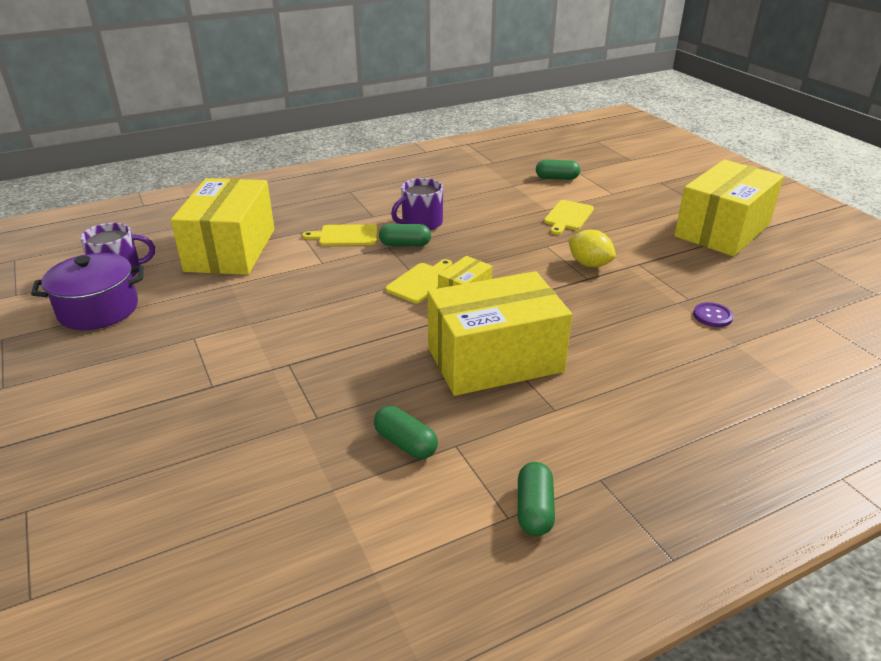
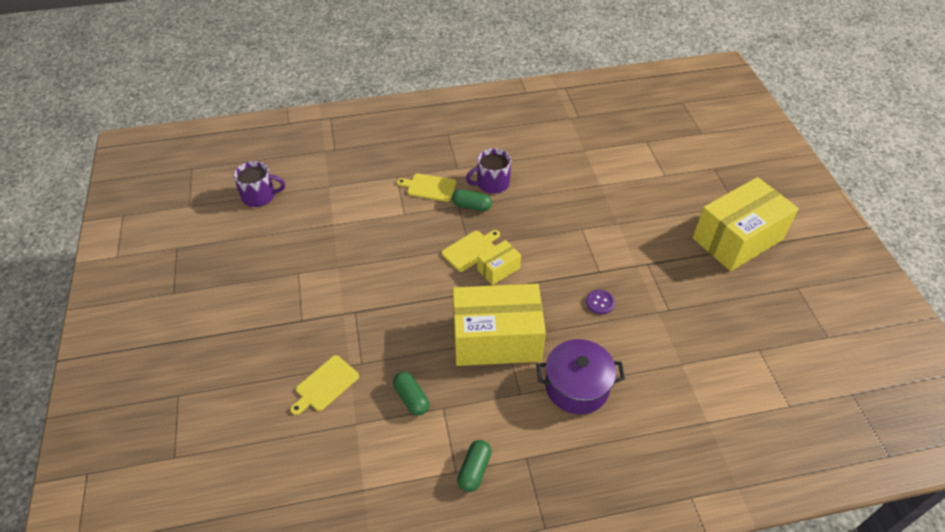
camera: 15 degrees right, 15 degrees up
(98, 309) = (240, 232): purple pot -> purple pot (577, 387)
(230, 250) = (341, 187): yellow box -> none
(557, 178) = (625, 147): green capsule -> none
(568, 216) = (613, 197): yellow cutting board -> yellow cutting board (325, 385)
(589, 264) = (607, 256): yellow lemon -> none
(712, 316) = (678, 332): purple button -> purple button (600, 302)

